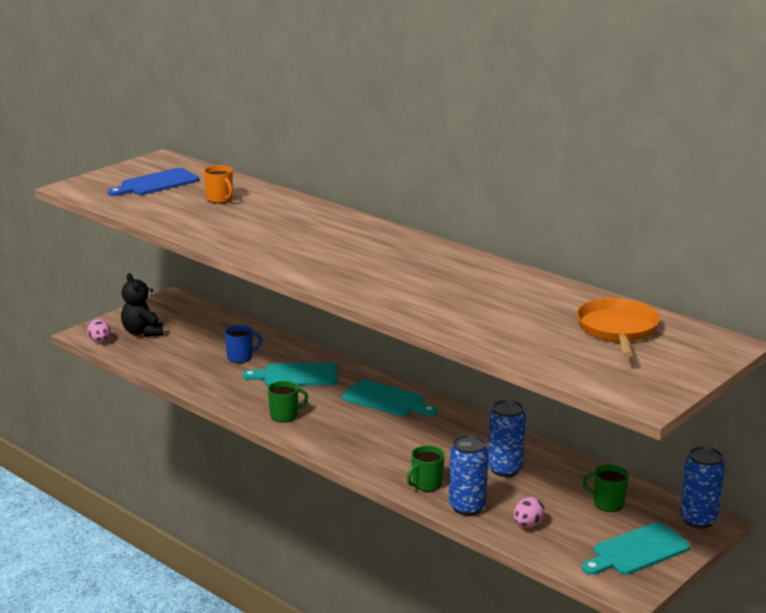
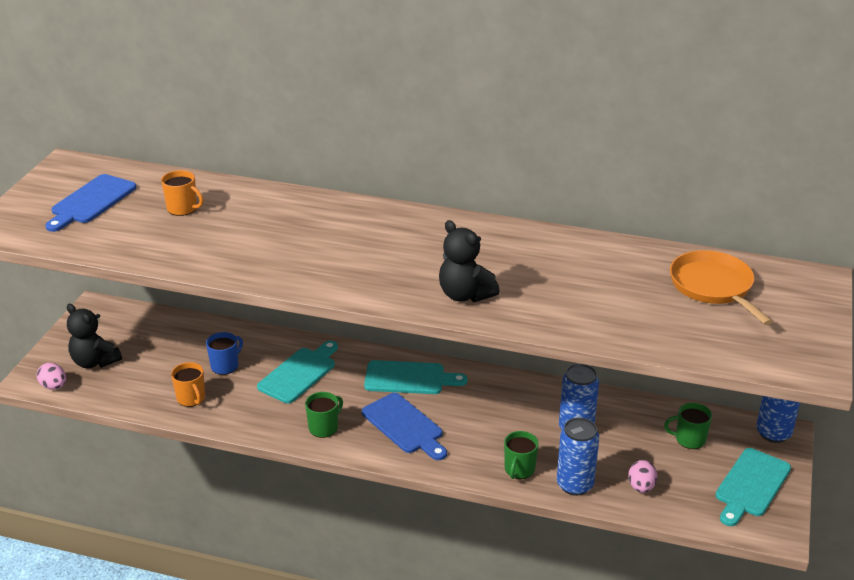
camera: 25 degrees left, 10 degrees up
(196, 372) = (191, 398): none -> orange mug
(296, 375) = (299, 373): turquoise cutting board -> turquoise cutting board turned 150 degrees clockwise
(353, 430) = (405, 426): none -> blue cutting board
(387, 291) = (465, 295): none -> black teddy bear

